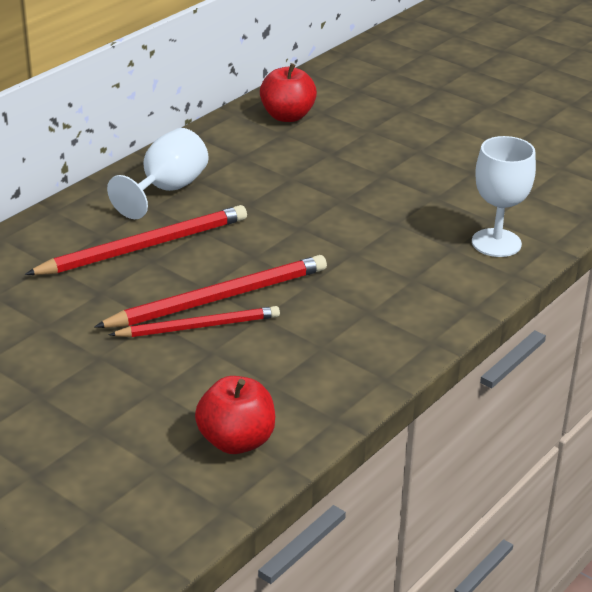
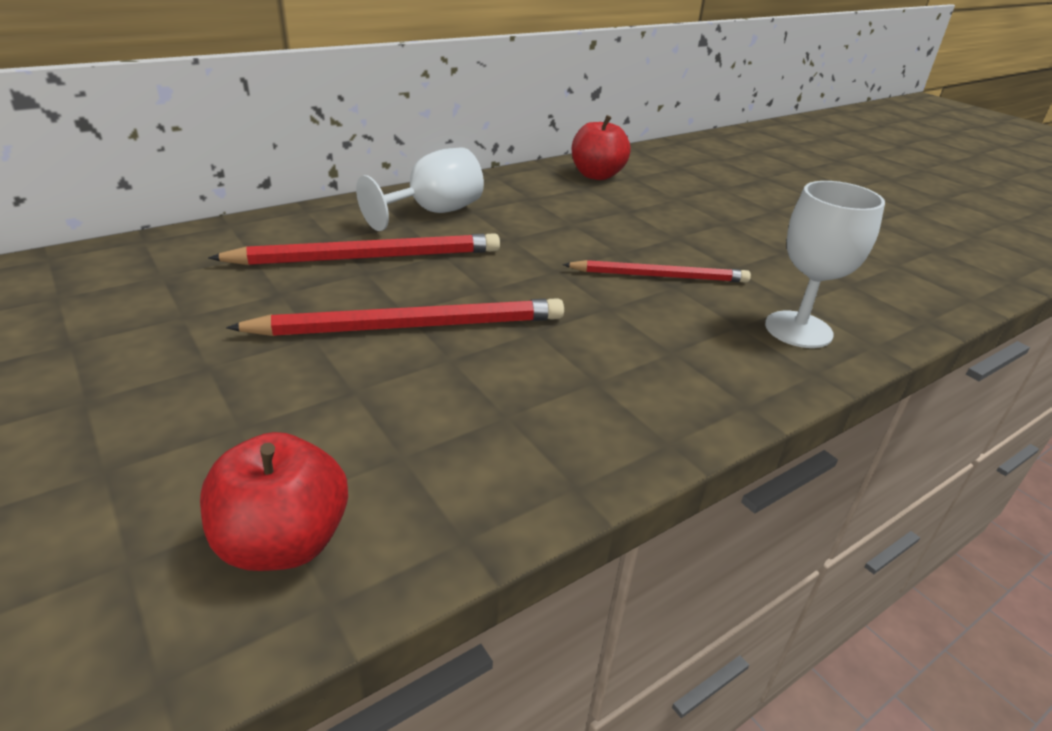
camera: 15 degrees right, 0 degrees up
(199, 326) = (361, 355): red pencil -> red pencil (659, 276)

